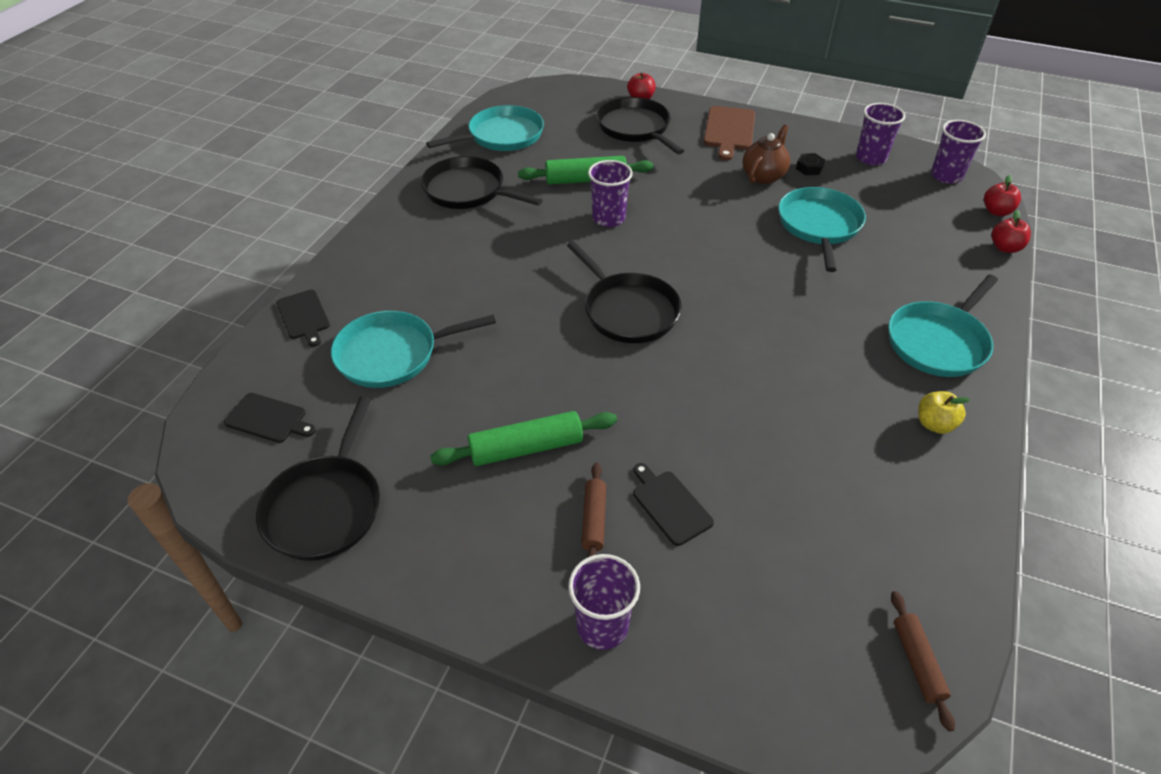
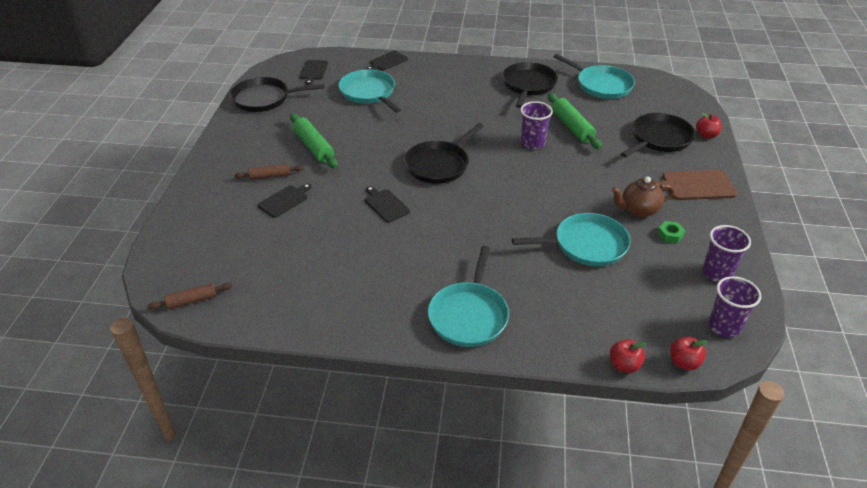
camera: 75 degrees right, 5 degrees down
(602, 626) = (207, 188): purple cup -> none
(708, 382) = (385, 205): none -> black cutting board
(763, 176) = (638, 210): brown teapot -> brown teapot turned 150 degrees clockwise
(809, 168) = (670, 235): black nut -> green nut
(934, 424) = (378, 311): yellow apple -> none
(938, 342) = (469, 315): turquoise pan -> turquoise pan turned 105 degrees counterclockwise

